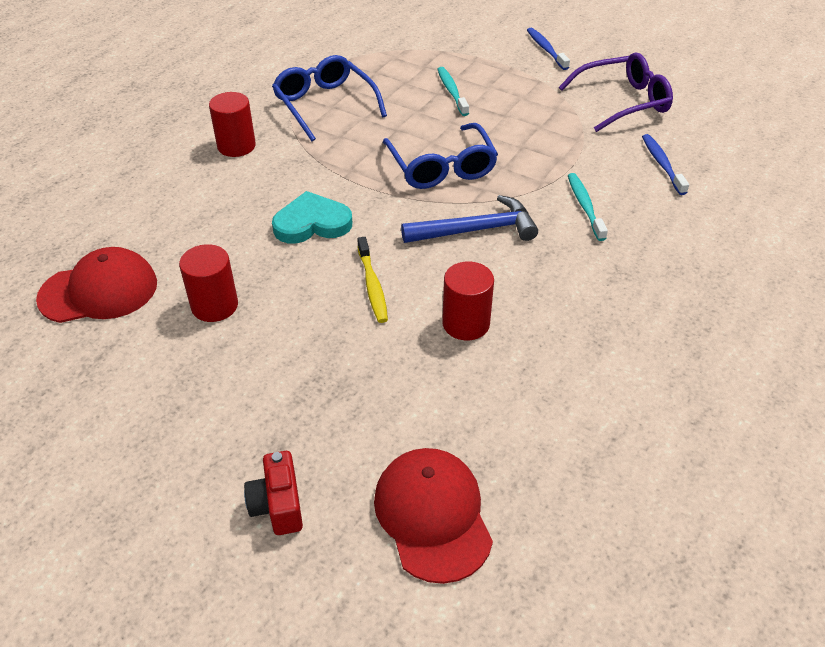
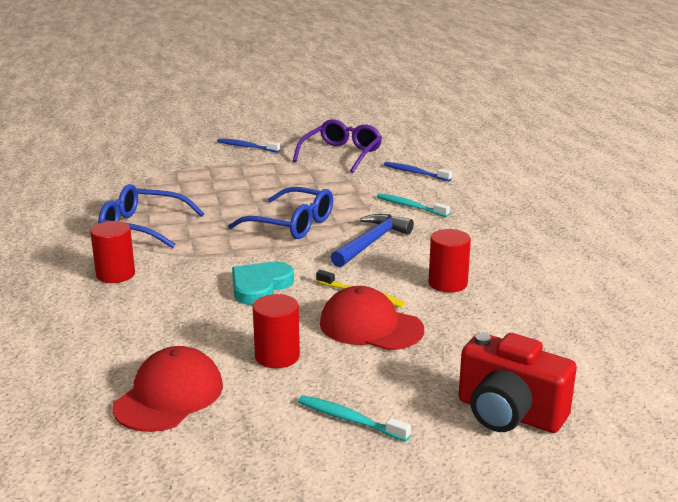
camera: 45 degrees left, 20 degrees down
(278, 505) = (509, 414): red camera -> red camera, size x1.76
(432, 515) = (589, 365): red cap -> red cap (370, 326)
(452, 91) = (224, 187): turquoise toothbrush -> turquoise toothbrush (350, 419)

